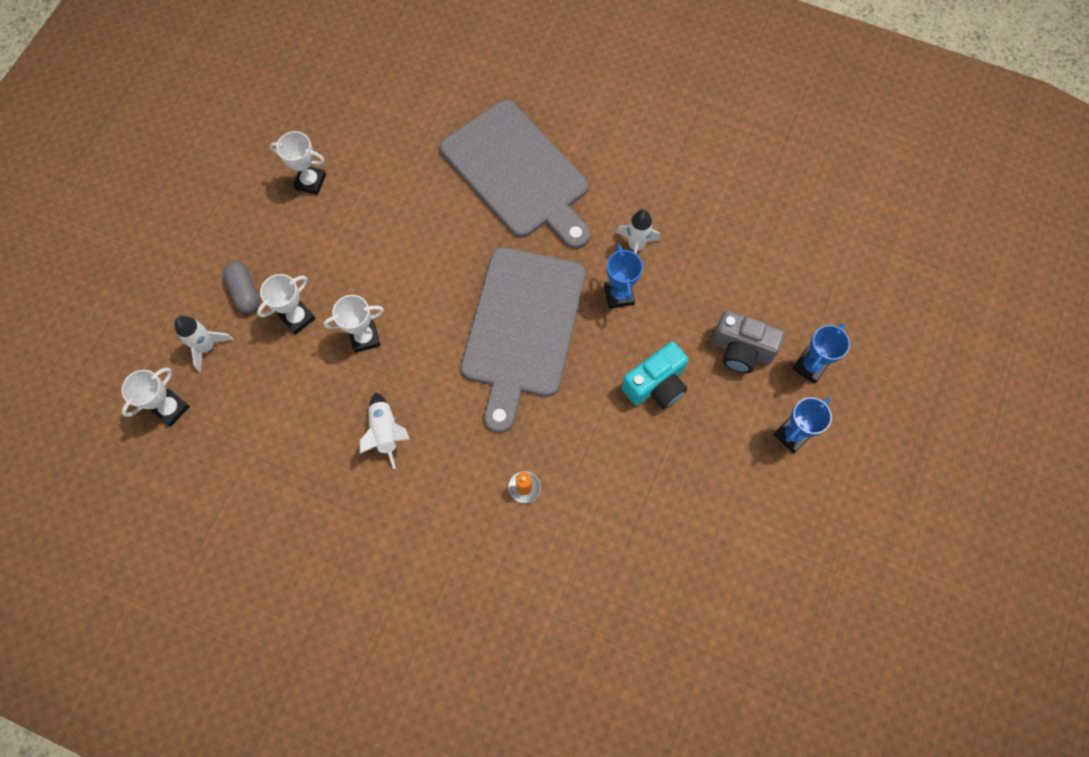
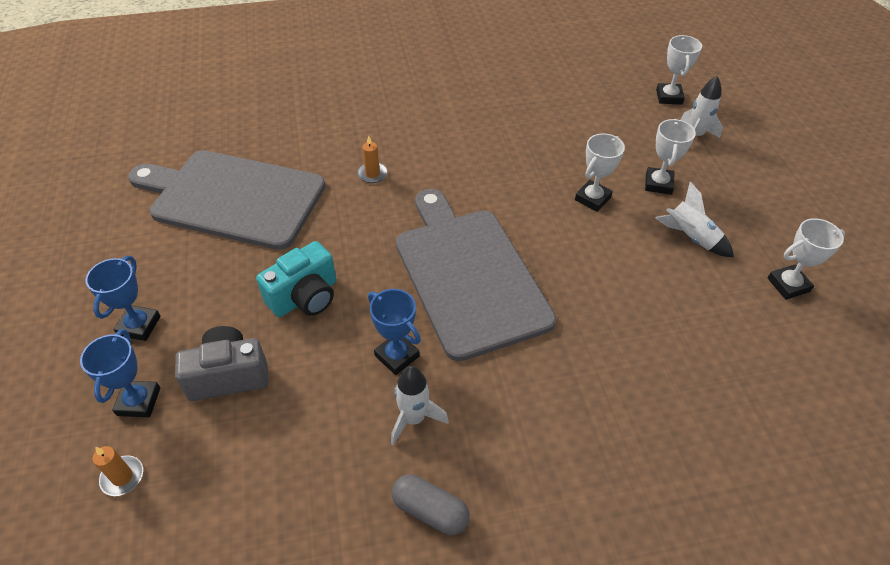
camera: 145 degrees right, 20 degrees down
(245, 292) = (718, 178): grey capsule -> grey capsule (430, 510)
(386, 432) = (509, 154): white rocket -> white rocket (691, 238)
(518, 173) = (612, 422): grey cutting board -> grey cutting board (232, 198)
(656, 385) = (305, 297): turquoise camera -> turquoise camera turned 150 degrees counterclockwise
(834, 316) = (122, 477): none -> orange candle

